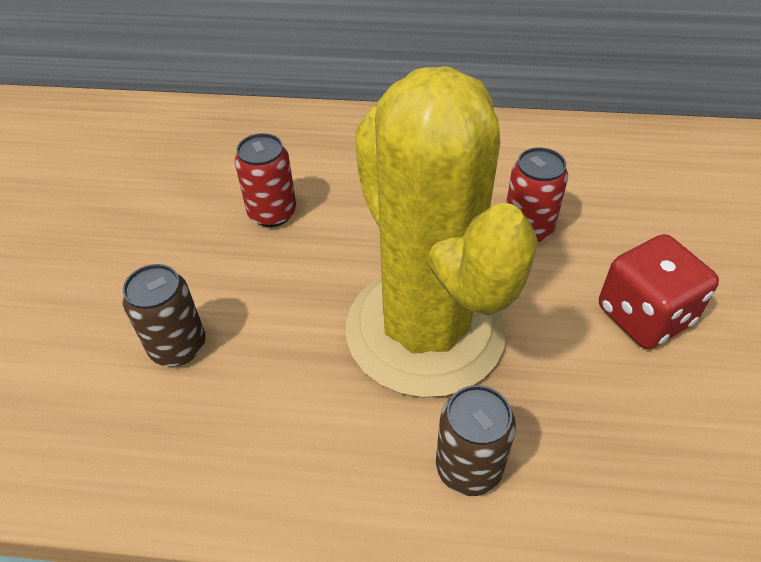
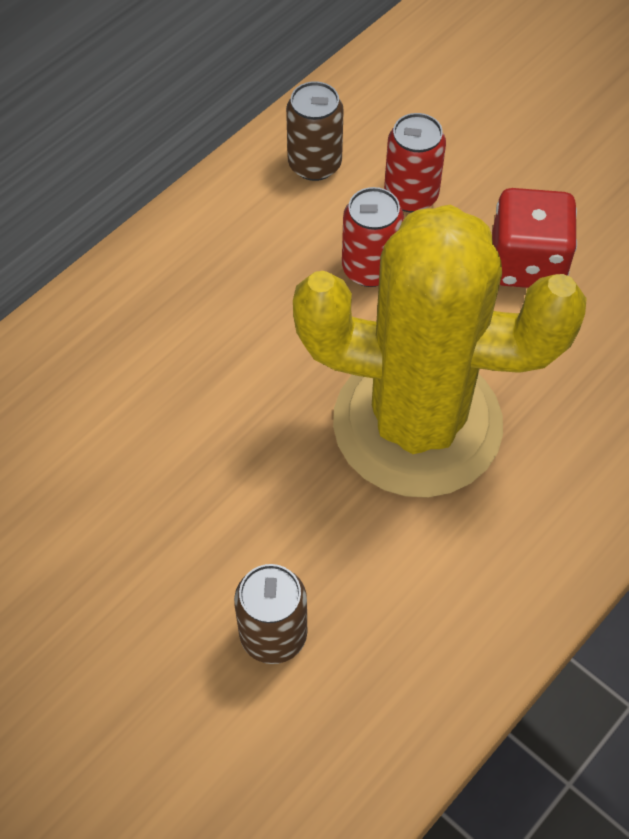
camera: 55 degrees left, 10 degrees up
(272, 213) = (161, 459): red can -> red can (411, 195)
(468, 468) = (569, 482): brown can -> brown can (314, 164)

